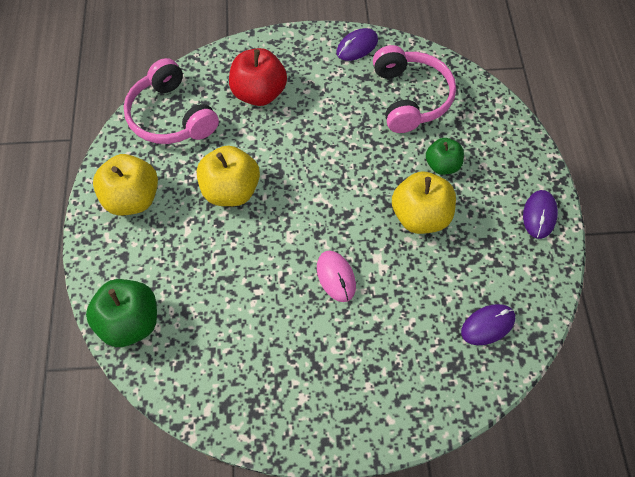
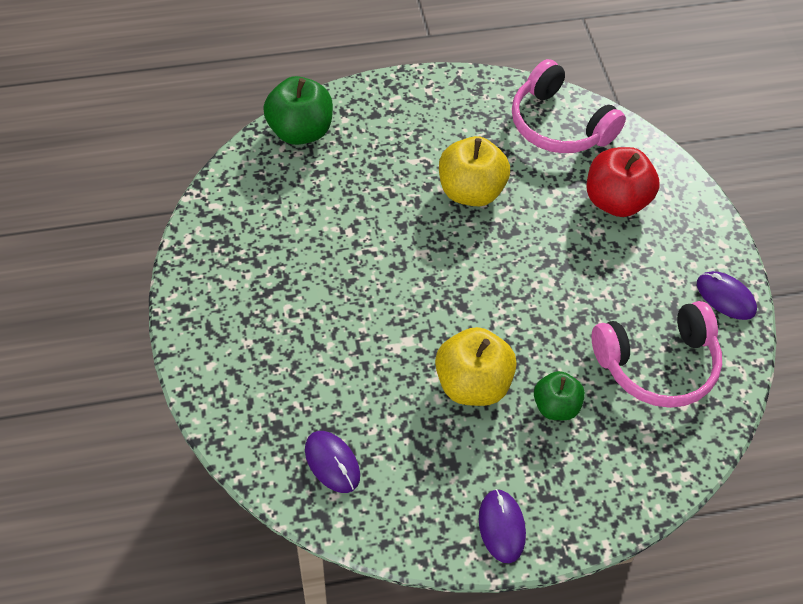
camera: 80 degrees right, 5 degrees down
(132, 199) = (443, 109): yellow apple -> none
(171, 116) = (559, 125): pink headphones -> pink headphones turned 90 degrees counterclockwise
(336, 277) = (376, 301): pink mouse -> none
(539, 215) = (501, 527): purple mouse -> purple mouse turned 75 degrees clockwise

